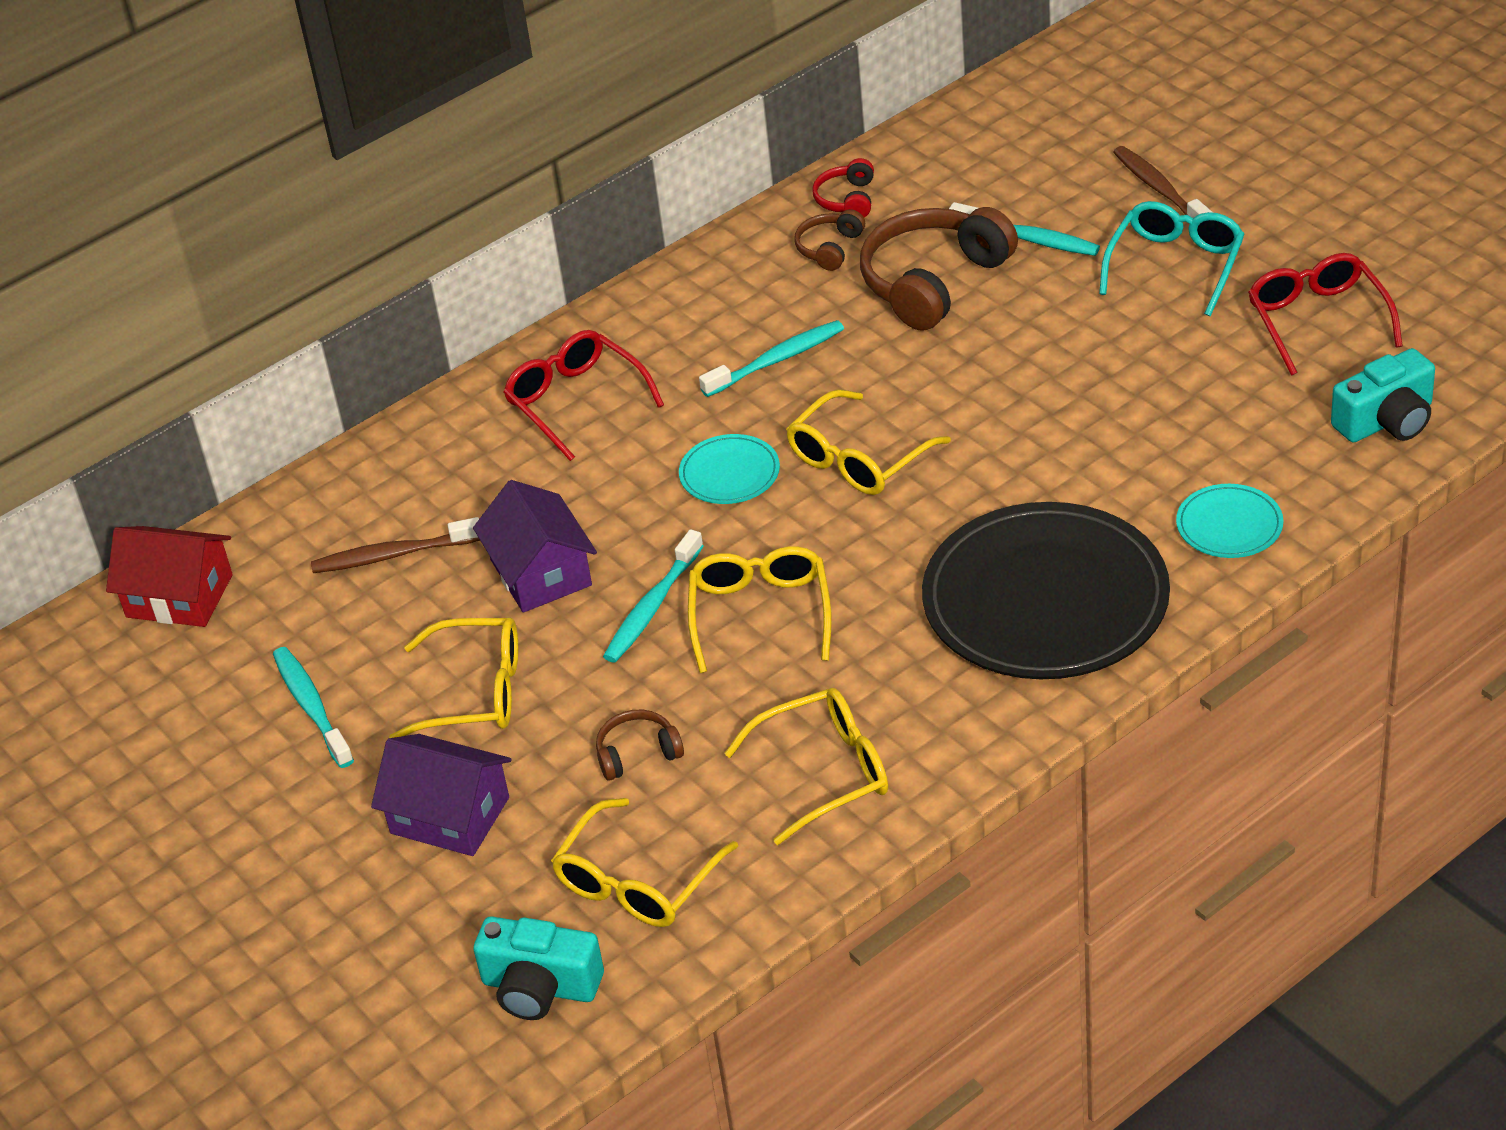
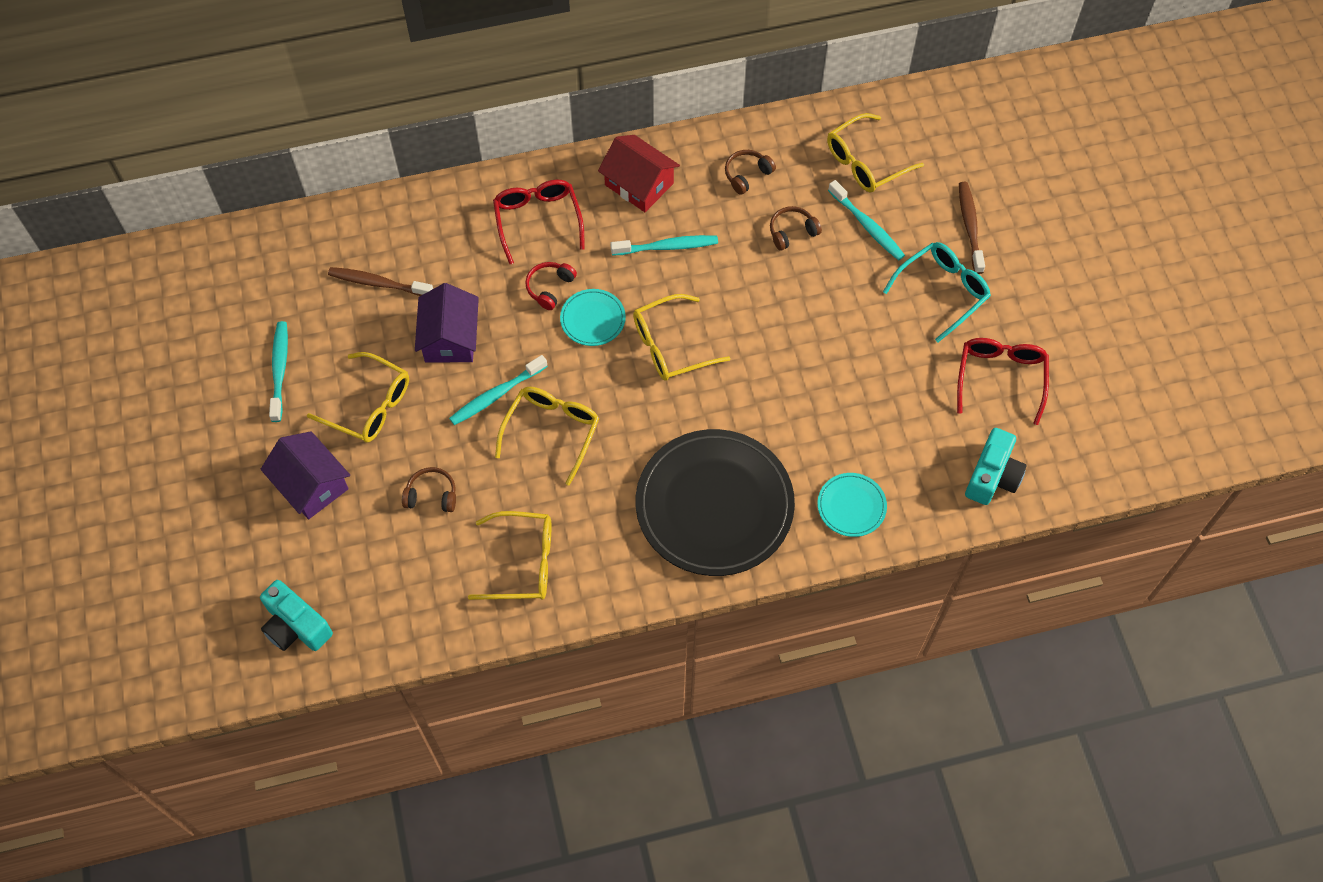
camera: 20 degrees right, 20 degrees up
(179, 596) = (251, 253): red house -> red house (639, 184)
(637, 882) = (383, 583): yellow glasses -> yellow glasses (865, 162)
(847, 199) = (779, 141): red headphones -> red headphones (550, 288)
(933, 282) = (792, 232): brown headphones -> brown headphones, size x0.48
(1386, 421) = (992, 476): turquoise camera -> turquoise camera turned 60 degrees counterclockwise

